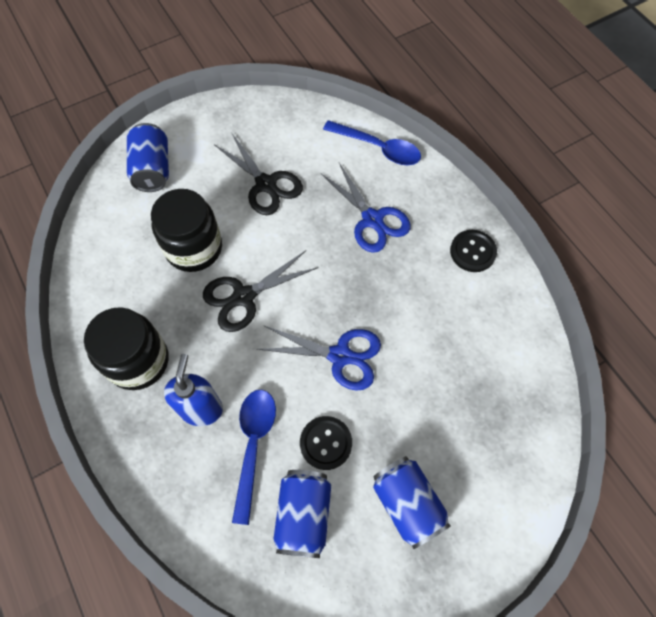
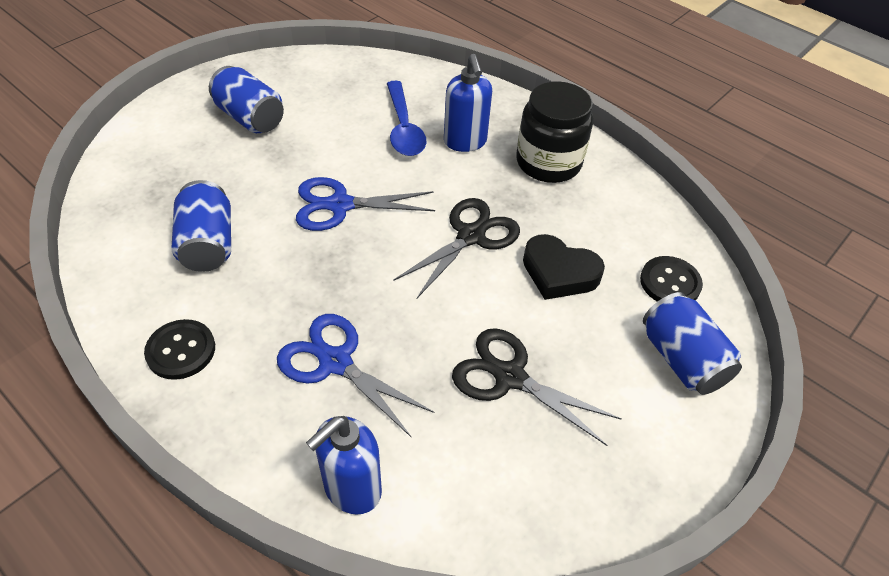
camera: 160 degrees right, 15 degrees down
(194, 248) = (559, 273): black jar -> black heart
(303, 515) = (342, 97): blue can -> blue can (208, 244)
(326, 443) = (336, 141): black button -> black button (670, 283)
(378, 148) = (352, 488): blue spoon -> blue soap dispenser

